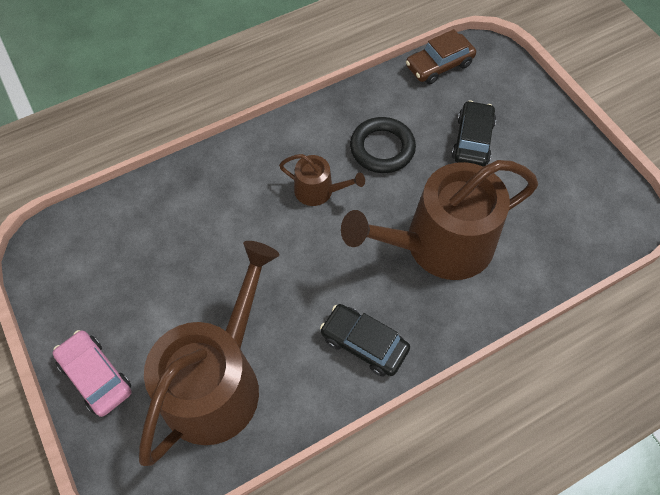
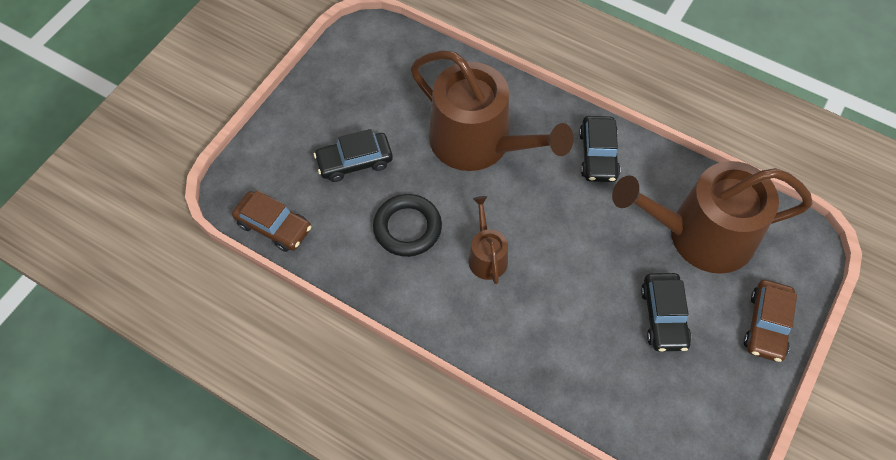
camera: 120 degrees left, 0 degrees up
(96, 376) = (767, 325): pink car -> brown car
(169, 293) = (663, 316): none -> black car

